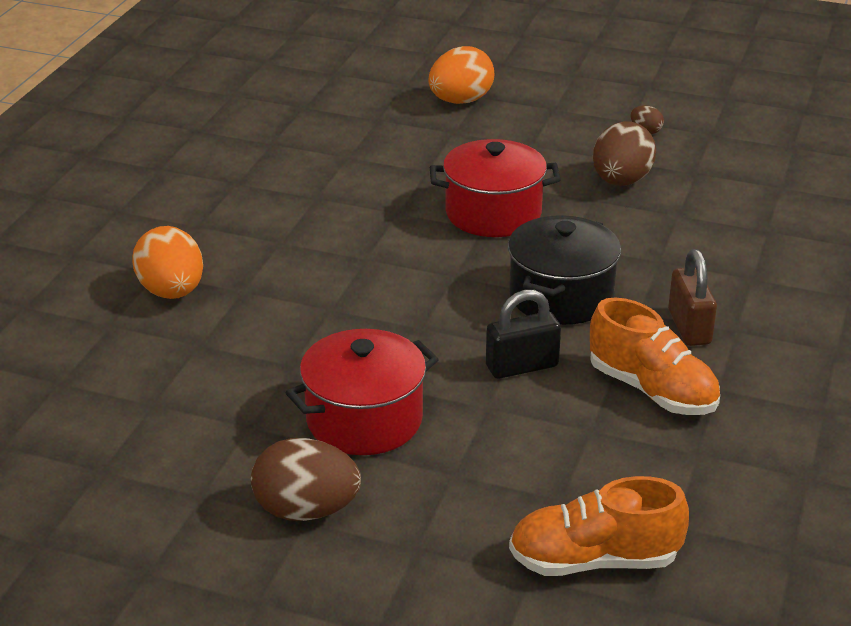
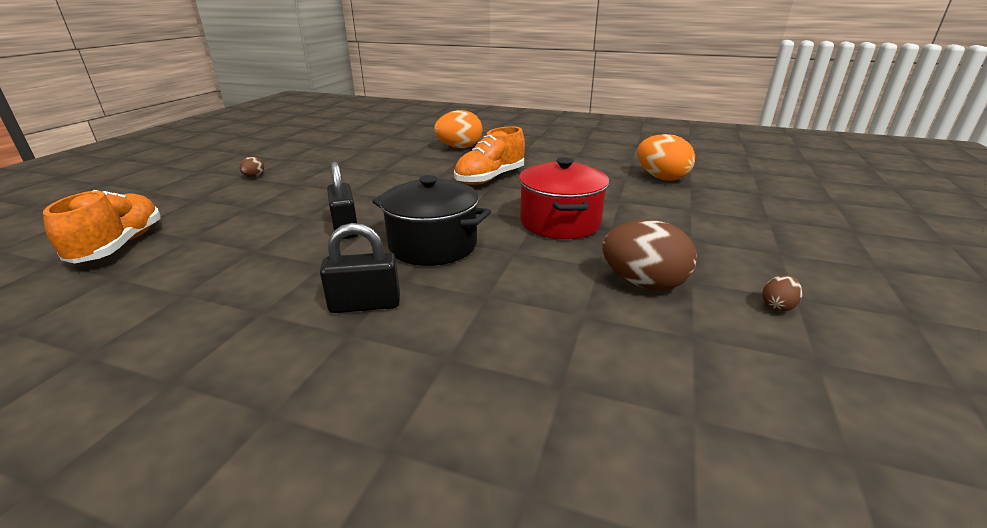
camera: 90 degrees right, 5 degrees down
(306, 510) = (254, 176): brown egg -> brown egg, size x0.47
(364, 420) = (319, 186): red pot -> none
(460, 101) = (751, 212): orange egg -> orange egg (661, 178)
(652, 390) = (282, 278): orange shoe -> orange shoe (490, 178)
(689, 327) = (365, 304): brown padlock -> black padlock

